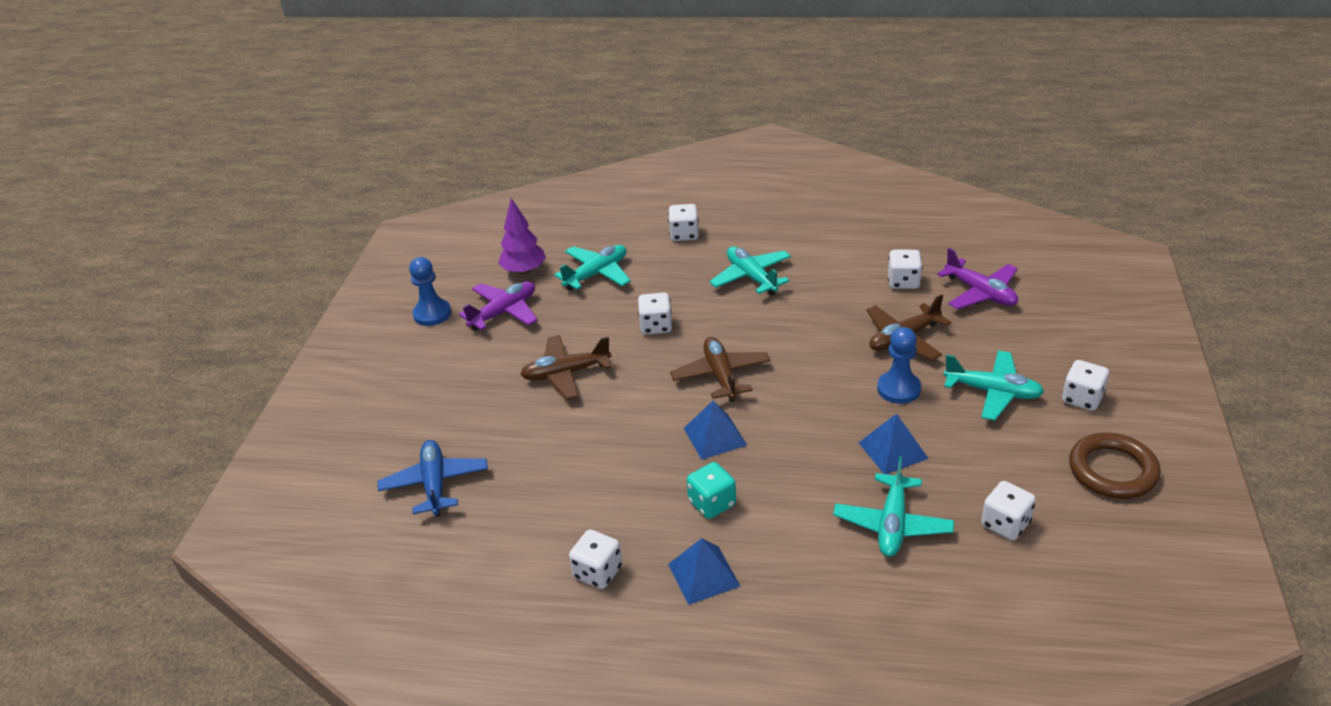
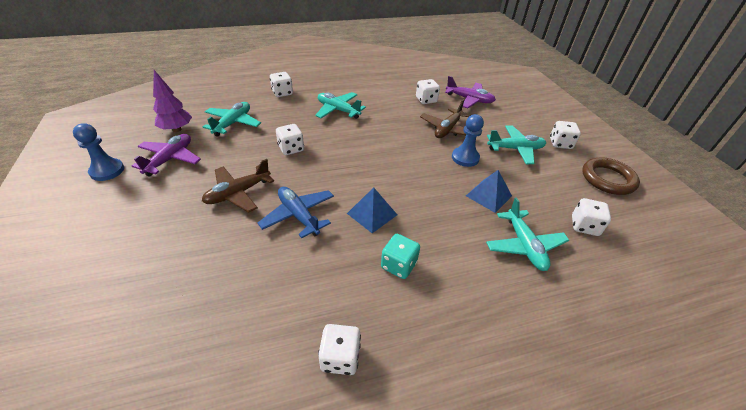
camera: 30 degrees left, 5 degrees up
(435, 484) = (150, 317): blue plane -> blue plane (298, 215)
(704, 575) = (427, 328): blue pyramid -> none
(721, 375) = (352, 172): brown plane -> none

